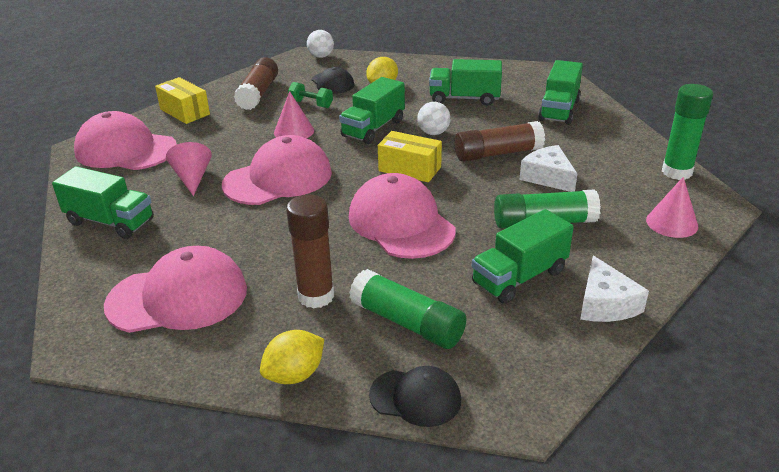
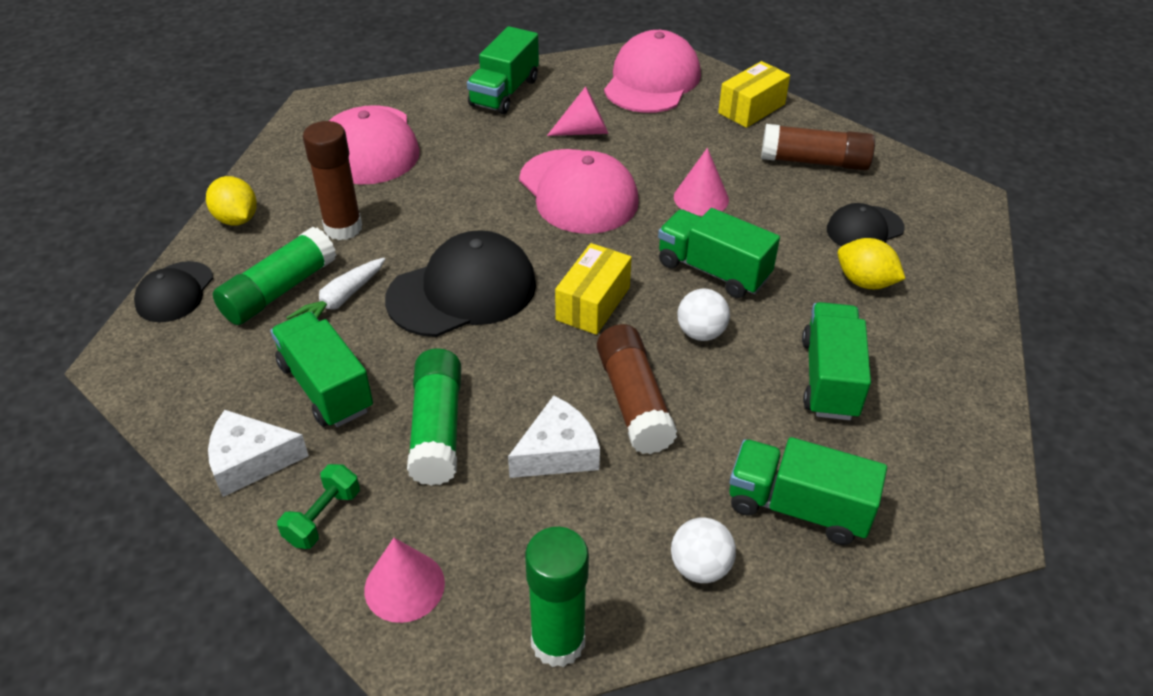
camera: 90 degrees right, 10 degrees up
(311, 104) = (786, 210): green dumbbell -> green dumbbell (323, 517)
(321, 56) = (968, 214): white ball -> white ball (700, 567)
(401, 223) = (462, 291): pink cap -> black cap
(417, 284) = (340, 300): none -> white carrot

